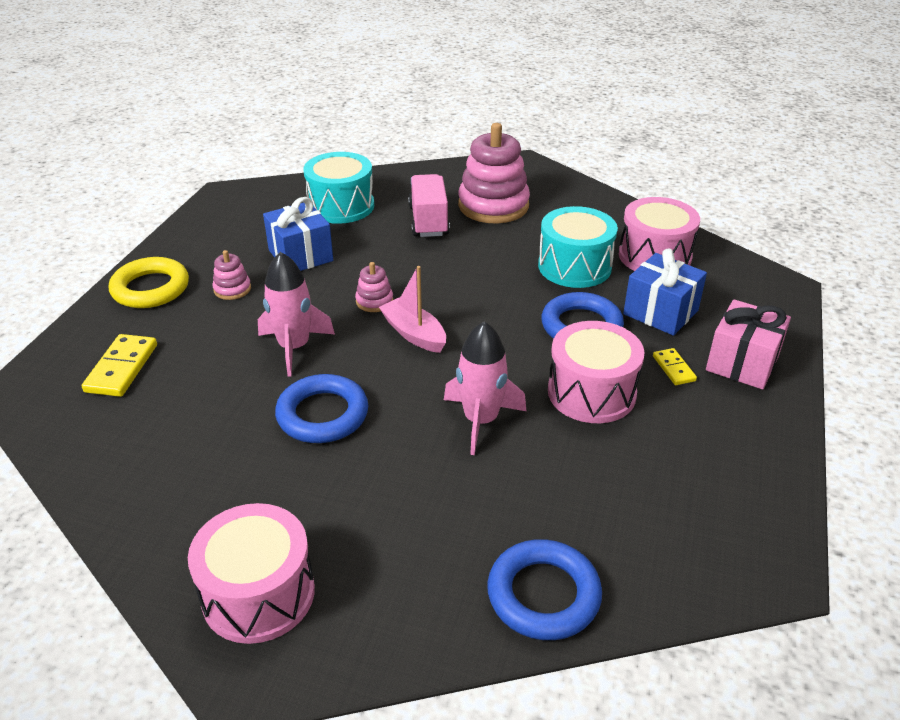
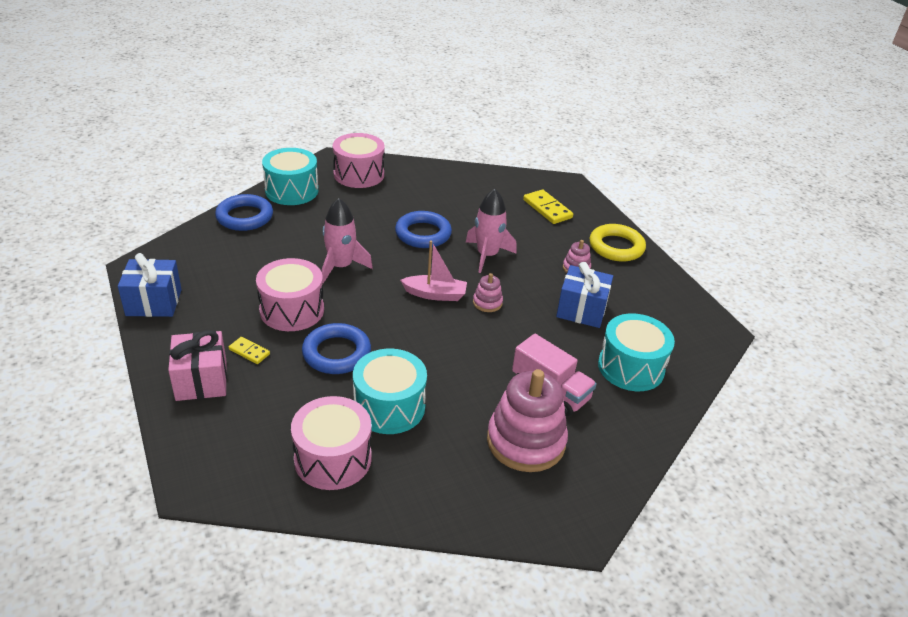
camera: 135 degrees right, 0 degrees up
(412, 619) = (291, 191): none -> turquoise drum
(660, 312) = (287, 396): blue gift -> blue gift (154, 302)

